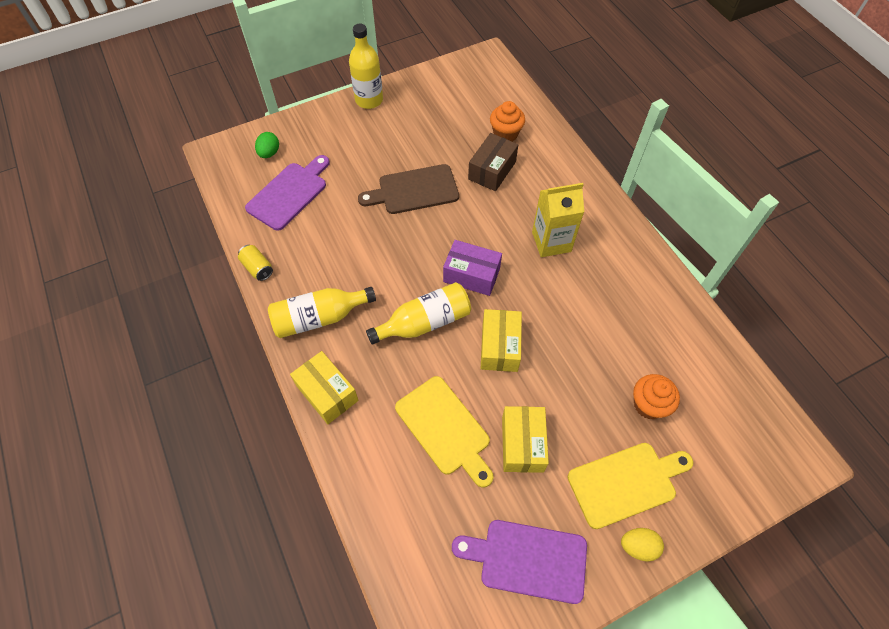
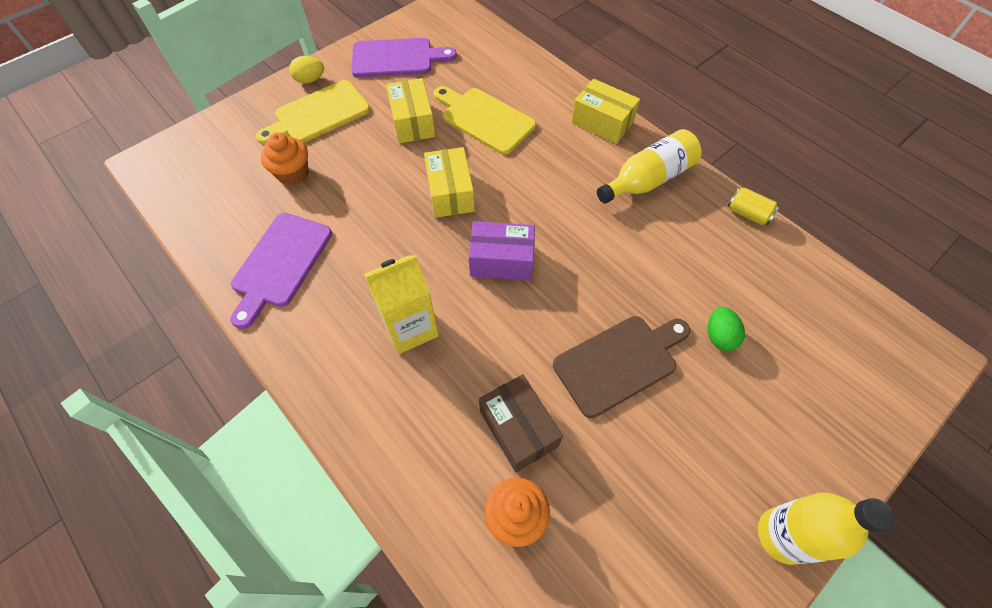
camera: 165 degrees right, 0 degrees up
(269, 153) = (858, 374): green egg -> green egg (719, 336)
(289, 193) = (781, 315): purple cutting board -> purple cutting board (280, 264)
(425, 322) = (536, 199): yellow bottle -> none
(492, 170) = (518, 428): brown box -> brown box turned 45 degrees counterclockwise

